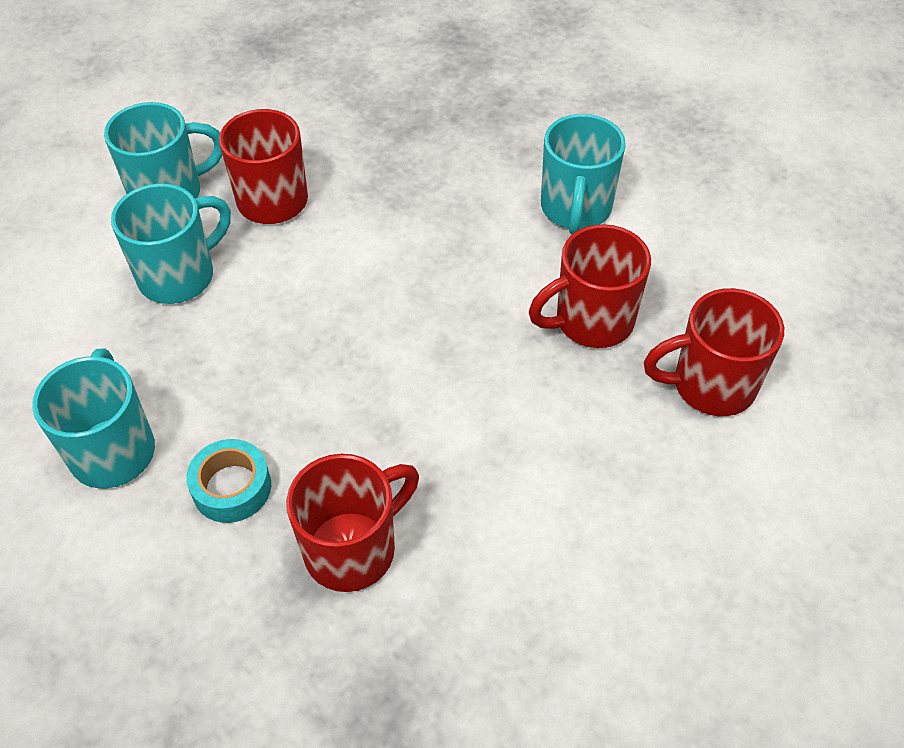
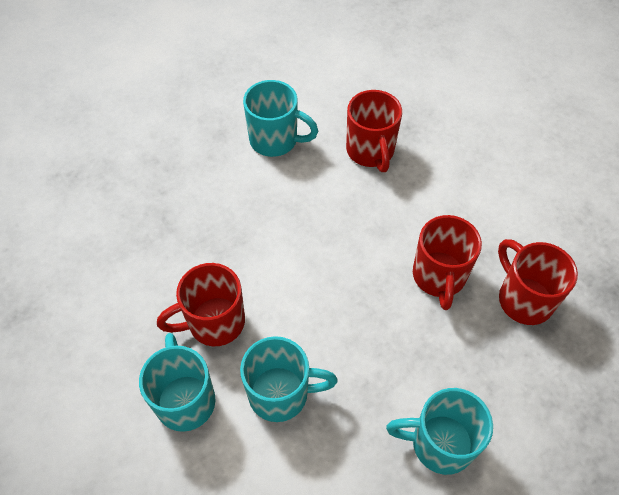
camera: 80 degrees left, 5 degrees up
(179, 276) = (281, 393): turquoise mug -> turquoise mug turned 120 degrees clockwise
(232, 487) = (476, 365): turquoise tape -> none
(710, 385) = (425, 109): red mug -> red mug (439, 277)

